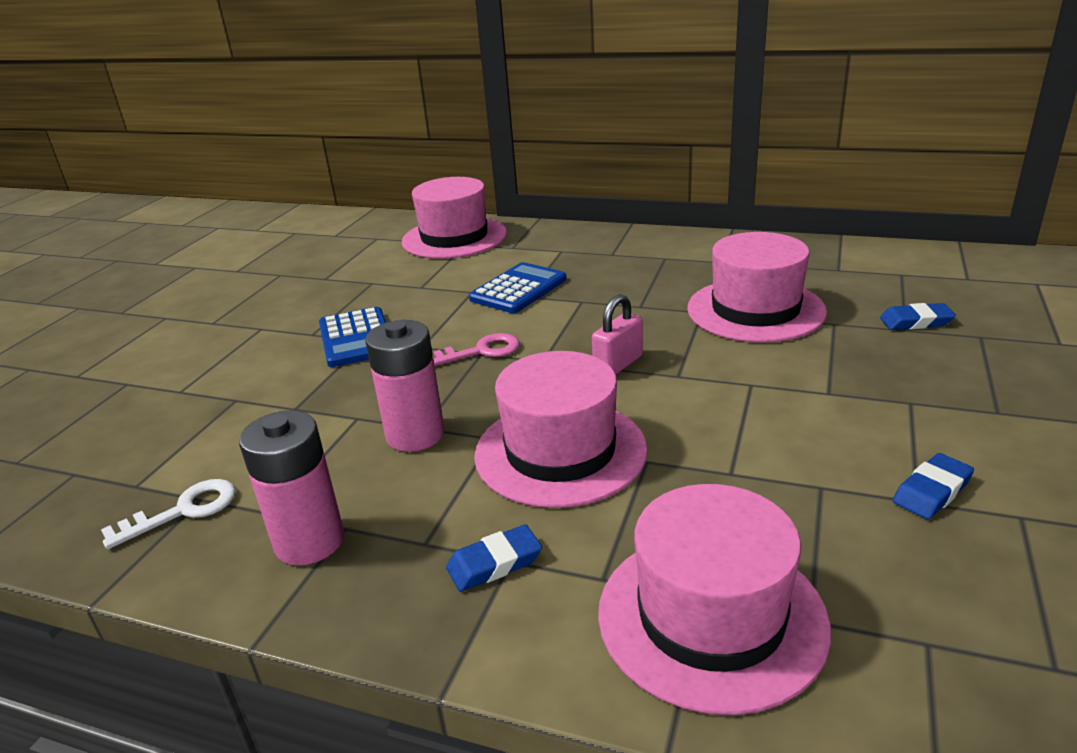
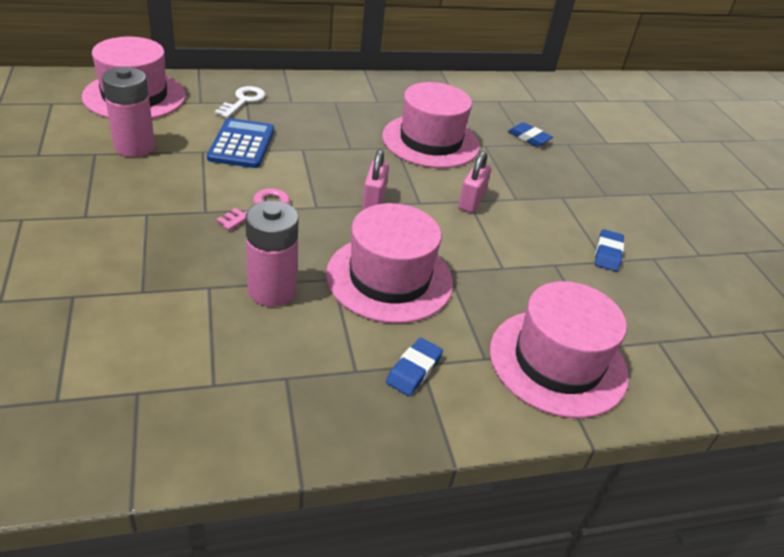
camera: 40 degrees left, 10 degrees up
(182, 511) = (131, 408): white key -> white key (243, 101)
(309, 541) = (269, 397): pink battery -> pink battery (134, 147)
(356, 338) = (135, 213): blue calculator -> none
(754, 385) = (471, 201): none -> pink padlock
(916, 321) = (529, 138): blue eraser -> blue eraser turned 75 degrees clockwise

